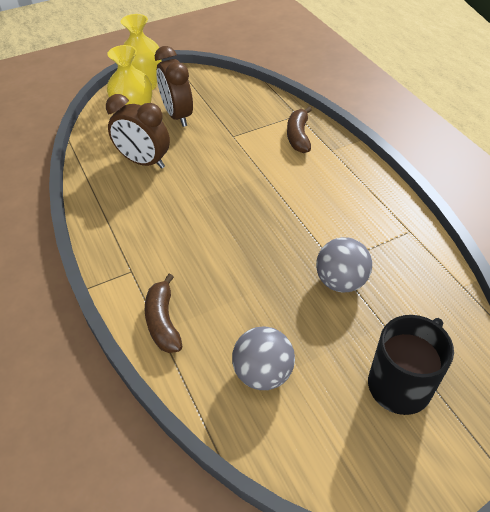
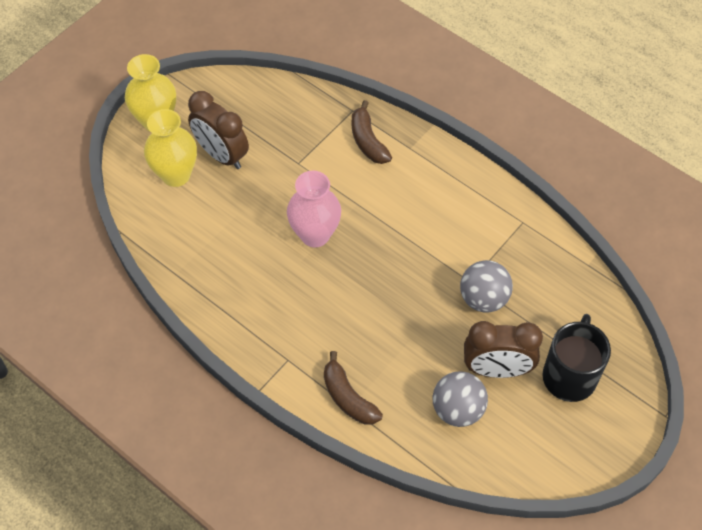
camera: 25 degrees left, 10 degrees up
(144, 162) = (222, 230): brown clock -> brown clock (496, 369)
(215, 186) = (315, 235): none -> pink vase

